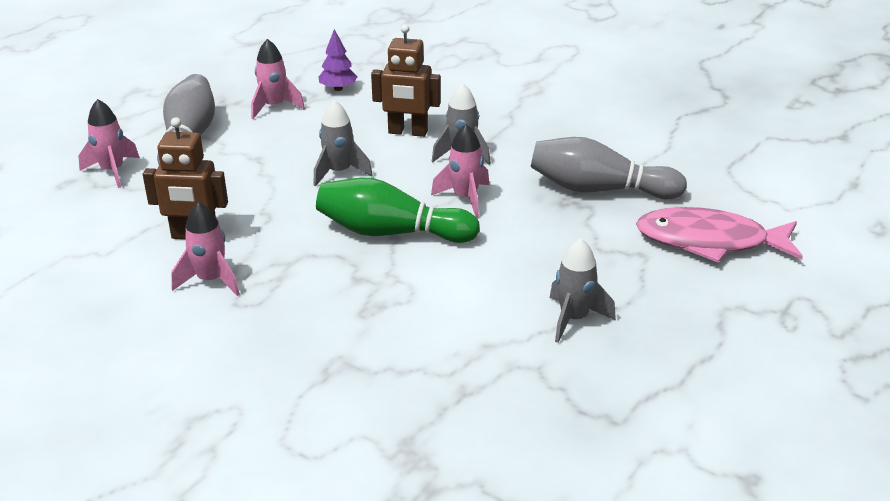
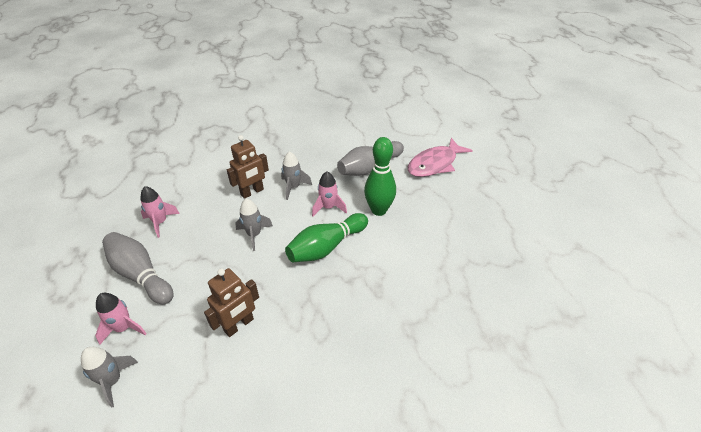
camera: 50 degrees left, 10 degrees up
(211, 280) = (288, 341): pink rocket -> none
(338, 89) = (179, 191): purple tree -> none
(522, 239) = (379, 210): none -> green bowling pin
(574, 319) = (448, 230): grey rocket -> grey rocket (113, 381)

